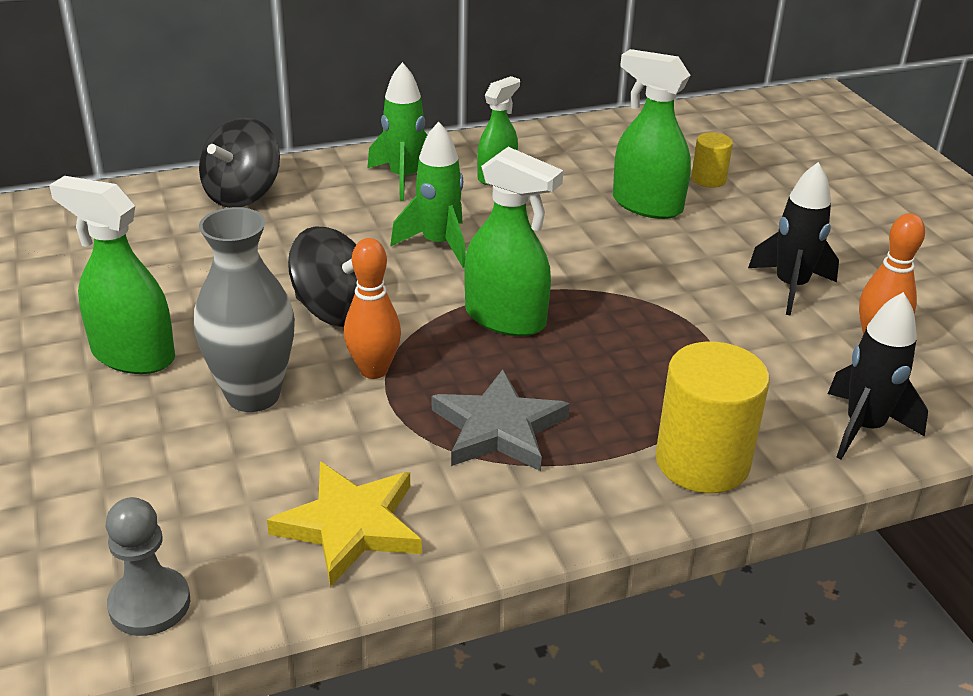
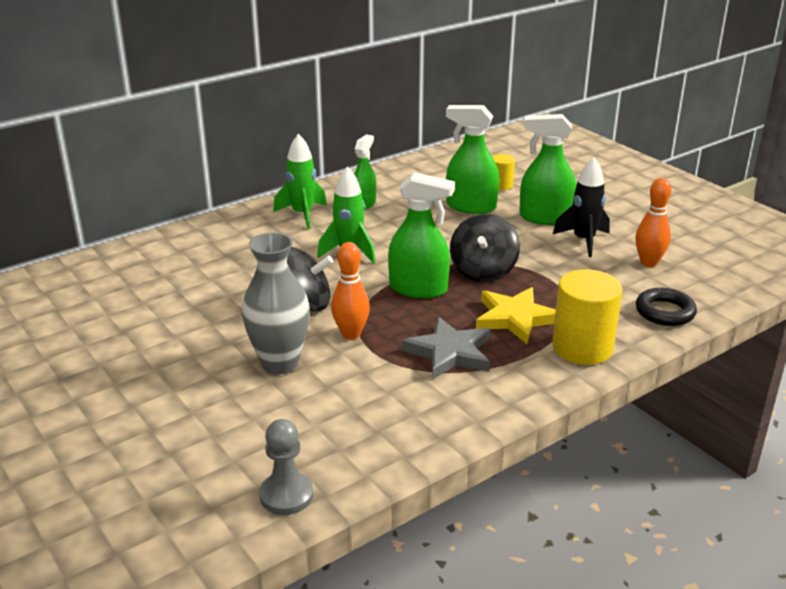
camera: 15 degrees left, 5 degrees down
(133, 355) = (181, 354): green spray bottle -> green spray bottle (545, 217)
(242, 194) = (196, 242): black spinning top -> black spinning top (483, 271)
(350, 526) = (389, 425): yellow star -> yellow star (515, 318)
(863, 428) = (665, 312): black rocket -> black ring

